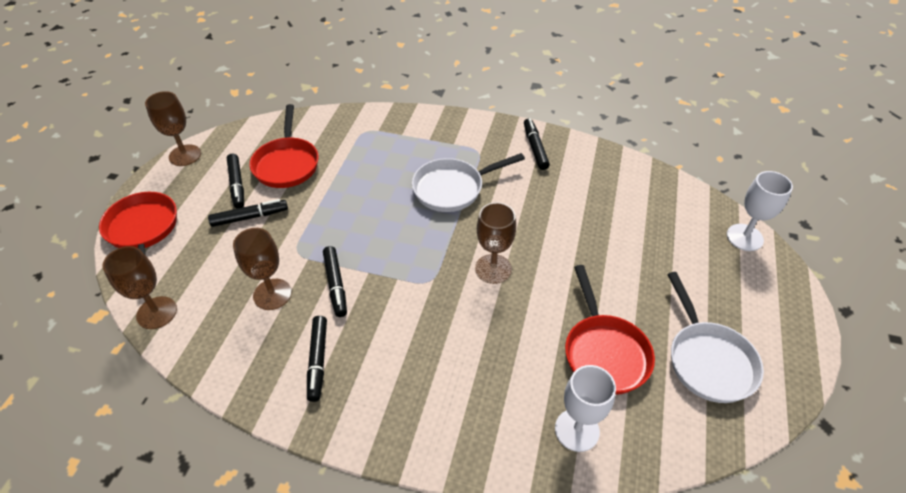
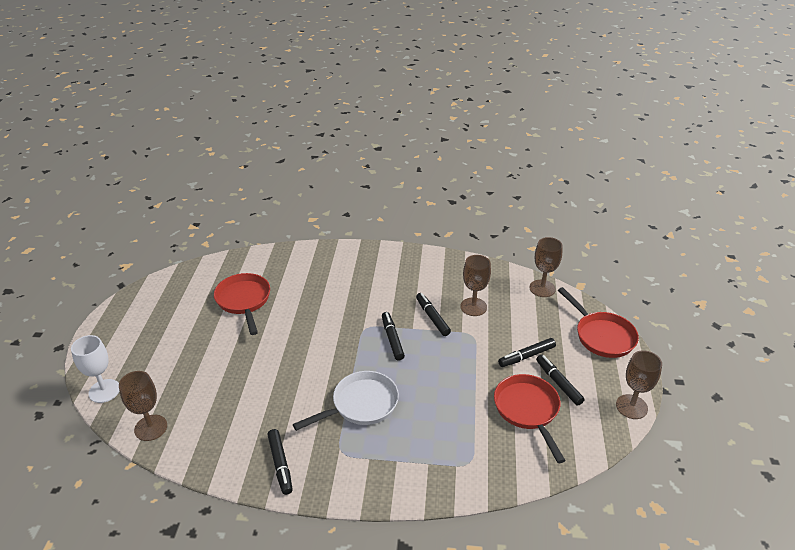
camera: 170 degrees right, 10 degrees down
(318, 361) = (424, 277): black marker -> black marker (392, 339)
(493, 269) = (319, 341): brown goblet -> brown goblet (151, 428)
(577, 430) = (267, 265): white goblet -> none
(708, 360) = (177, 304): white pan -> none

